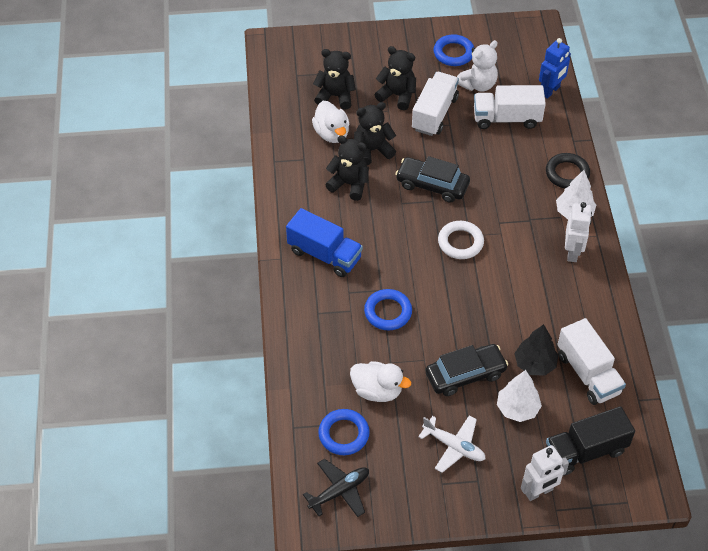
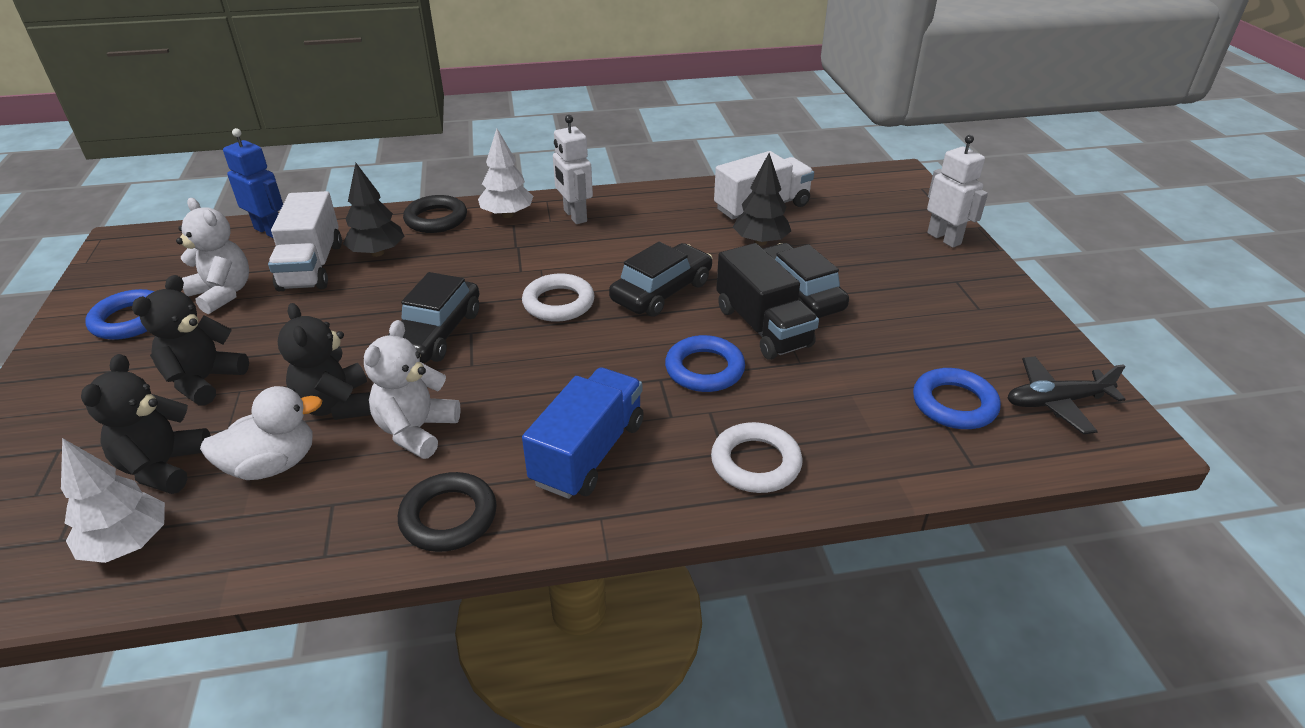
camera: 95 degrees left, 15 degrees down
(289, 201) = (449, 517): none -> black ring
(308, 326) = (755, 463): none -> white ring
(339, 491) = (1056, 402): black plane -> black plane turned 60 degrees counterclockwise
(349, 184) = (416, 430): black teddy bear -> white teddy bear
(377, 391) = (858, 373): white duck -> none
(434, 114) = (271, 336): white truck -> none
(454, 446) = (916, 300): white plane -> none
(471, 297) = (662, 291): none -> black car
(517, 408) = (833, 253): white tree -> white tree (128, 543)
(522, 148) = (377, 253): none -> black tree
(572, 252) = (574, 216): white robot -> white robot turned 120 degrees counterclockwise
(585, 451) = (871, 210): black truck -> black truck (762, 327)

